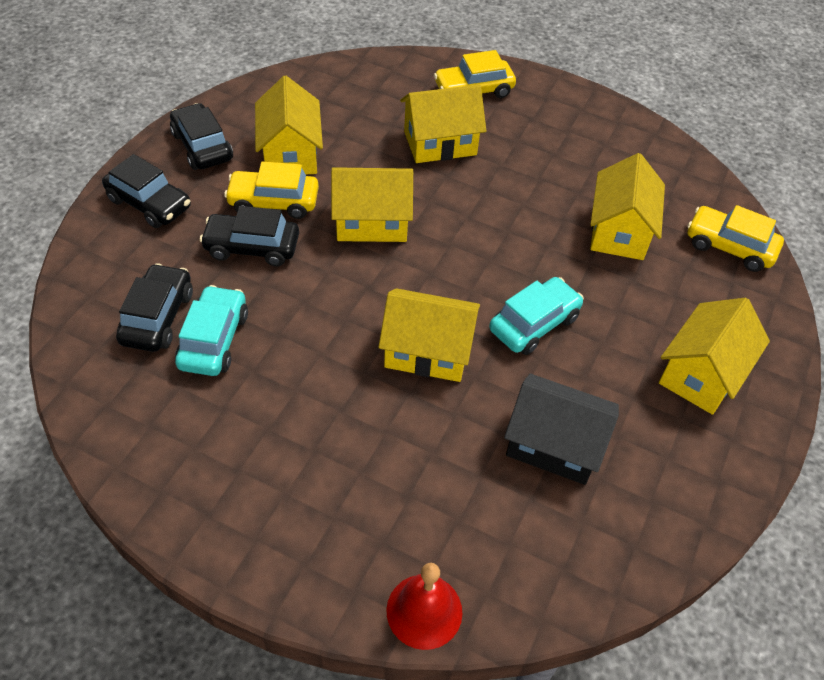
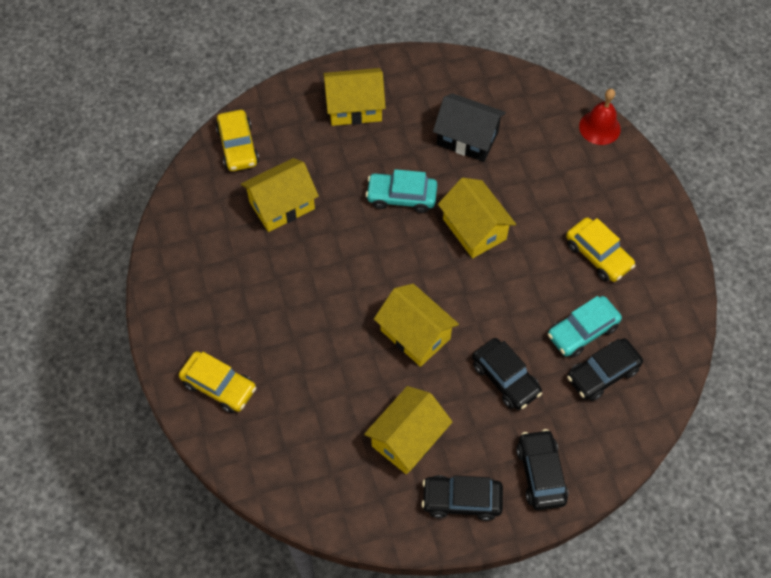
camera: 130 degrees left, 10 degrees up
(202, 146) = (461, 500): black car -> black car turned 75 degrees clockwise
(273, 202) = (459, 404): yellow car -> yellow car (598, 255)
(440, 143) = (301, 359): yellow house -> none
(554, 444) = (467, 138): black house -> black house turned 45 degrees counterclockwise

